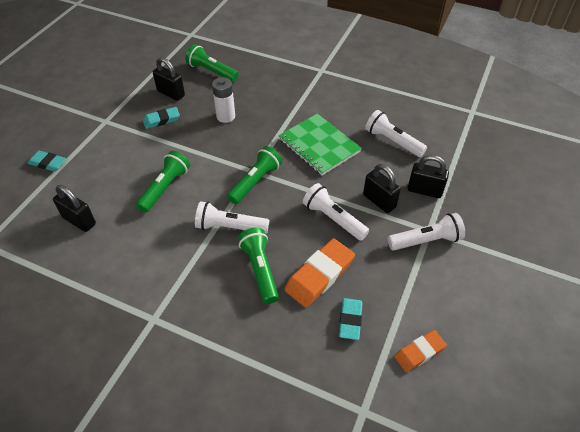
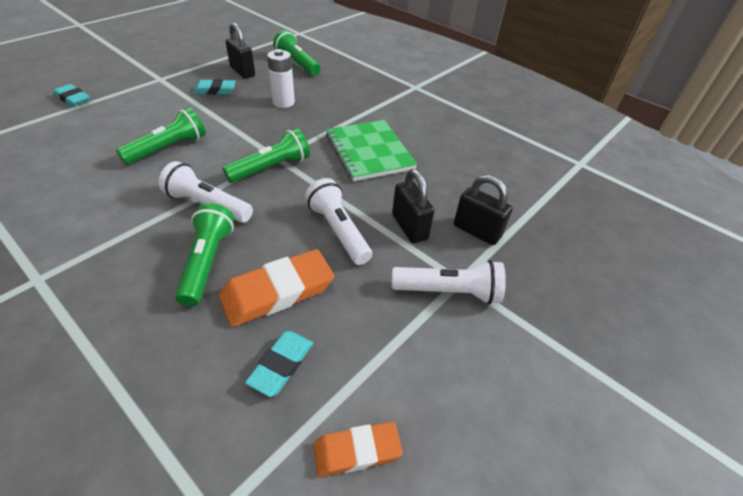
camera: 15 degrees right, 5 degrees down
(79, 221) = (54, 155): black padlock -> none
(393, 141) = (462, 169): white flashlight -> none

